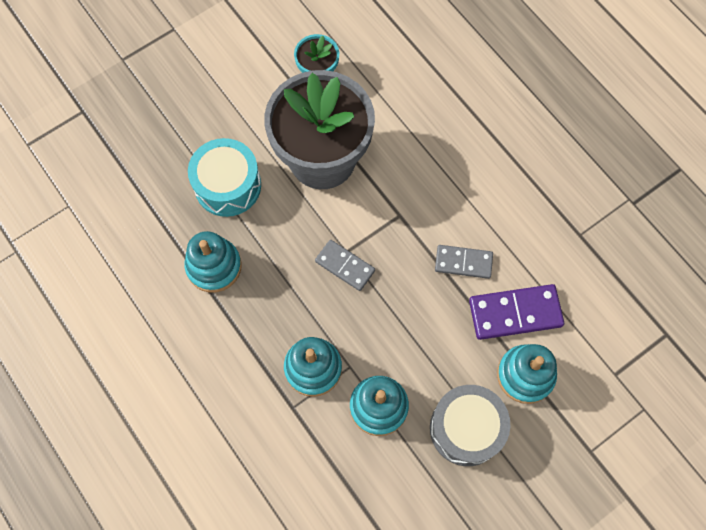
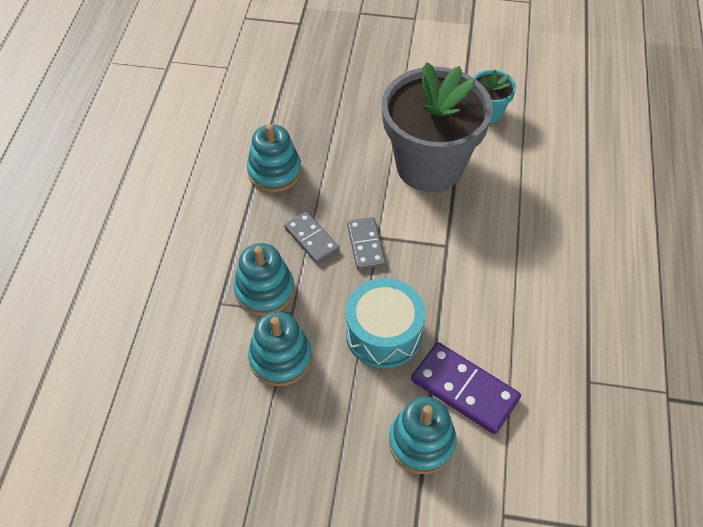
camera: 45 degrees right, 15 degrees down
(228, 185) = (342, 131): turquoise drum -> turquoise drum (383, 333)
(463, 262) = (461, 318): grey domino -> grey domino (311, 239)
(466, 428) = (328, 436): grey drum -> none

